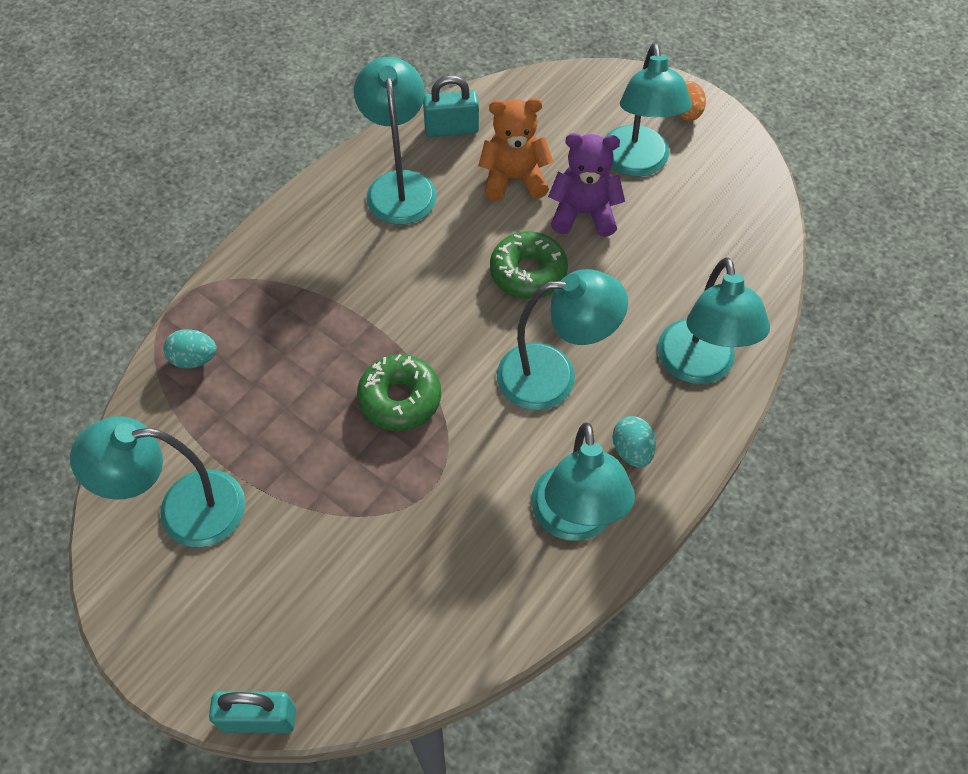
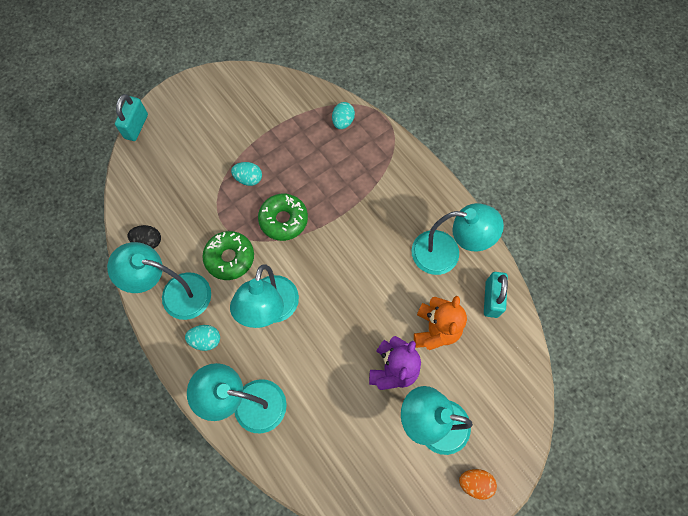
camera: 105 degrees right, 10 degrees up
(183, 510) = (253, 108): turquoise lamp -> none
(335, 473) = (248, 179): none -> turquoise egg
(497, 599) = (148, 241): none -> black egg
(528, 273) = (352, 316): green donut -> green donut (230, 258)

